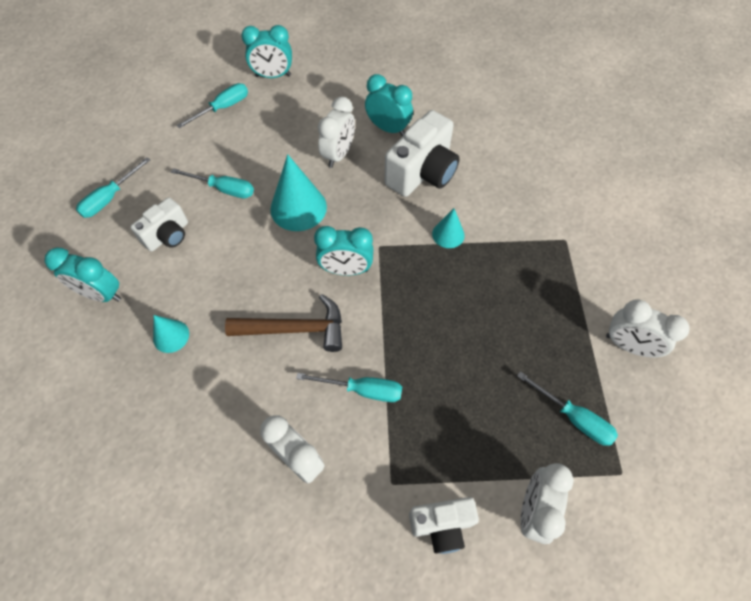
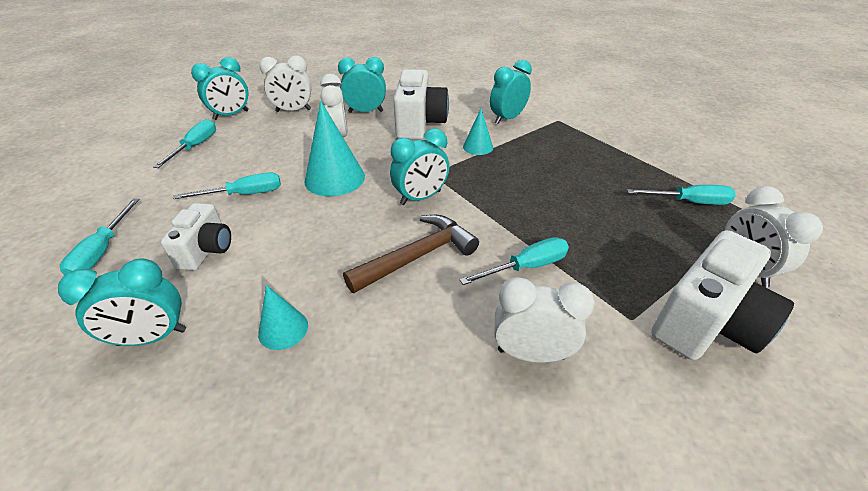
camera: 35 degrees left, 20 degrees down
(442, 525) = (706, 322): white camera -> white camera, size x1.65
(514, 209) = (507, 119): none -> turquoise clock
(628, 345) = (663, 151): white clock -> white clock (293, 110)

